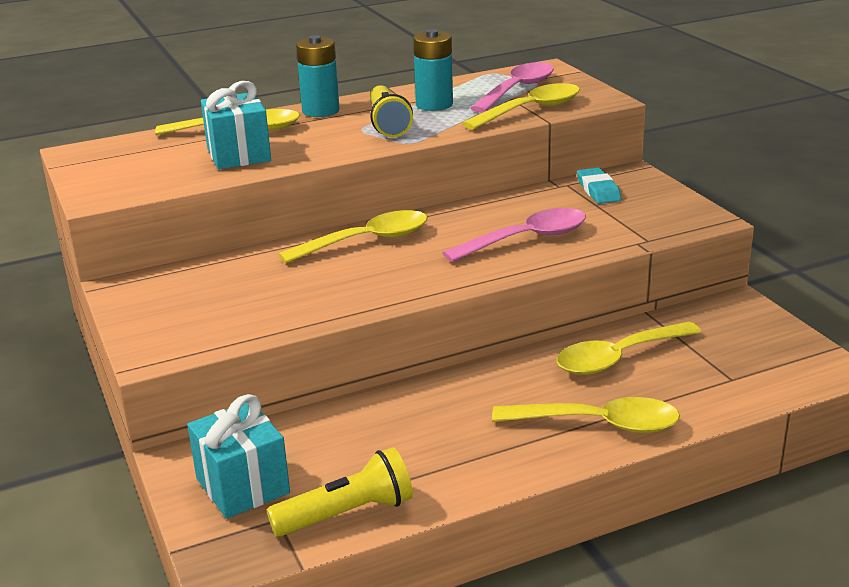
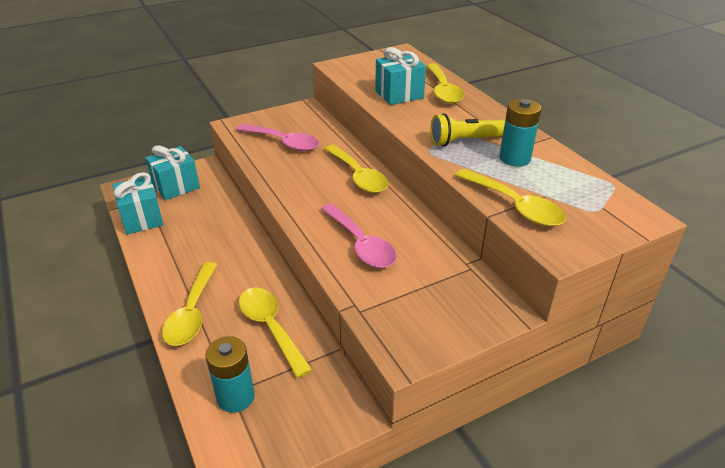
camera: 85 degrees right, 10 degrees up
(320, 111) = (487, 114): turquoise battery -> turquoise battery (235, 397)
(347, 514) = (142, 219): yellow flashlight -> turquoise gift
(517, 90) = (568, 199): pink spoon -> pink spoon (283, 143)
(598, 190) = (459, 286): turquoise eraser -> none

